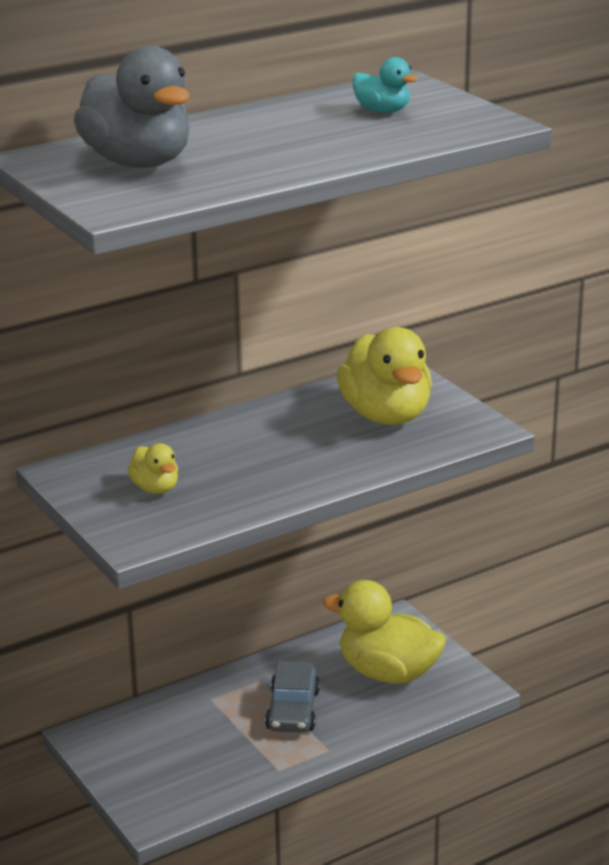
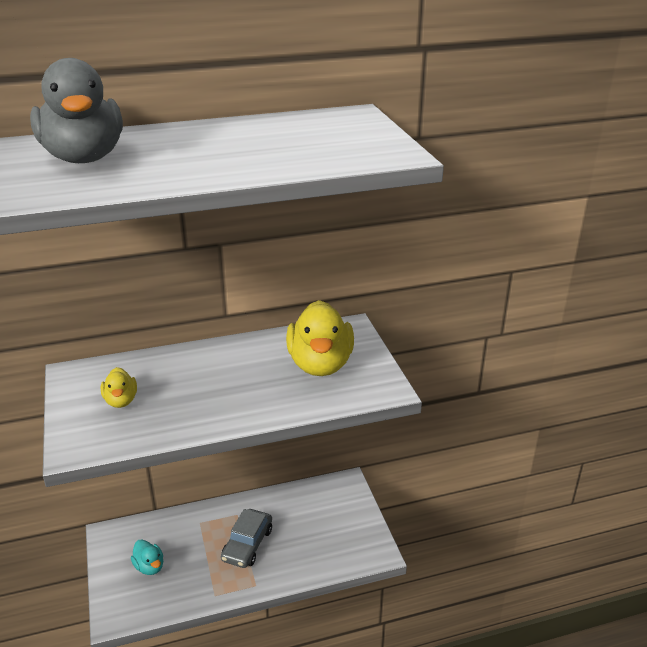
camera: 15 degrees right, 5 degrees up
(382, 111) = (316, 135): turquoise duck -> turquoise duck (149, 566)
(388, 673) = (323, 527): yellow duck -> none

